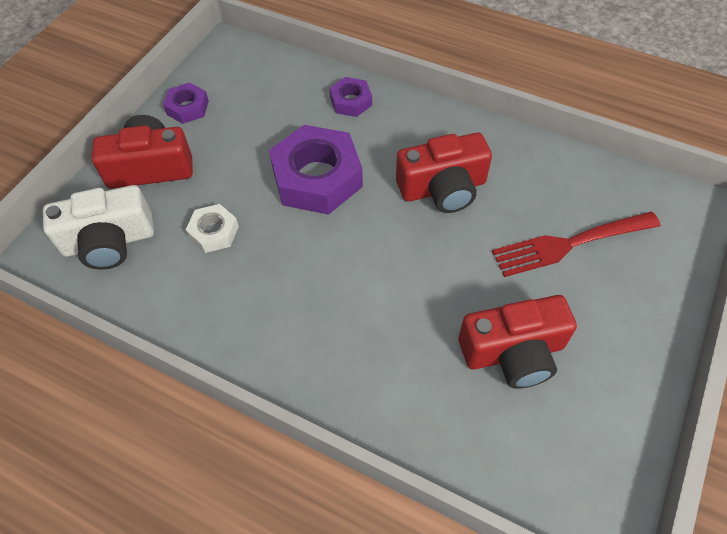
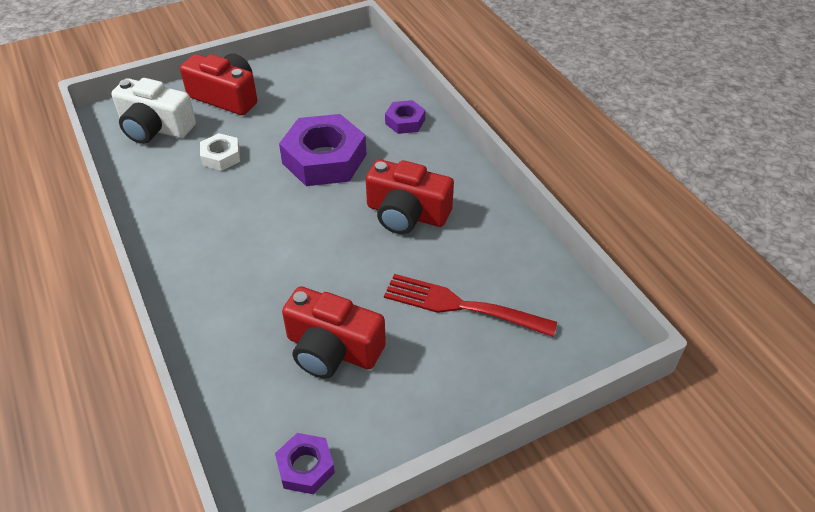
camera: 35 degrees right, 10 degrees down
(187, 108) = (288, 71): purple nut -> purple nut (305, 467)

